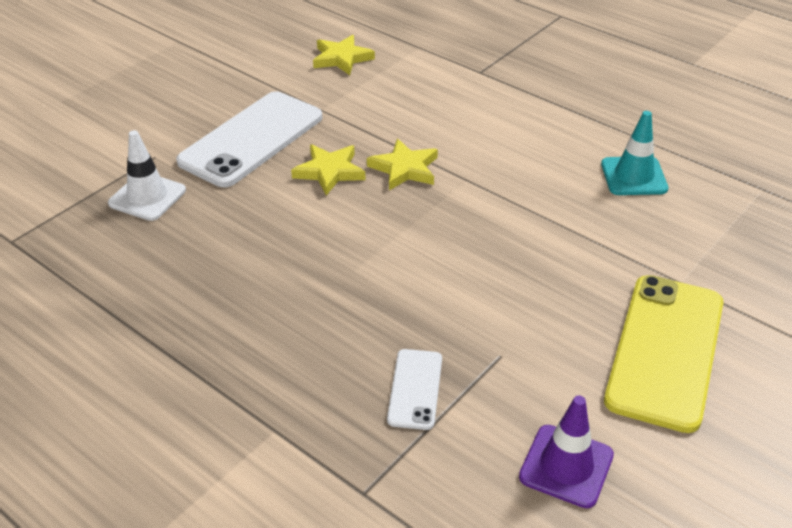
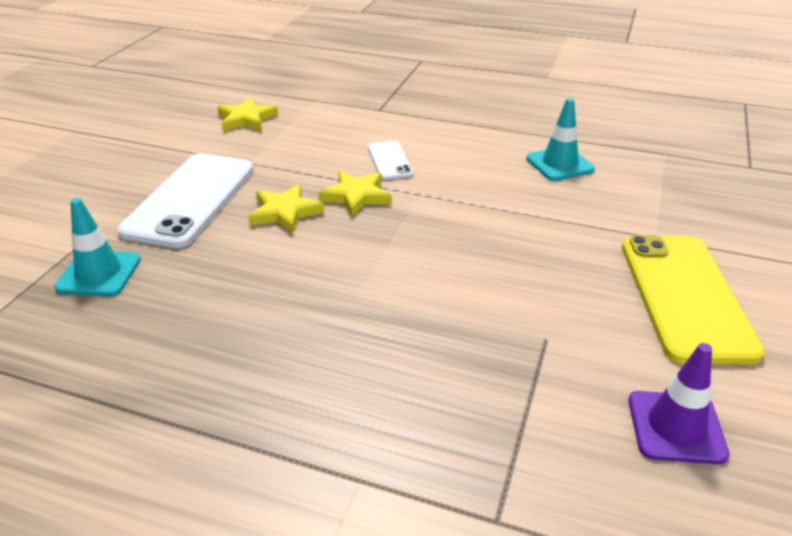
camera: 20 degrees left, 5 degrees down
(147, 197) = (99, 273): white traffic cone -> turquoise traffic cone
(415, 389) = (485, 393): white phone -> white phone (389, 161)

